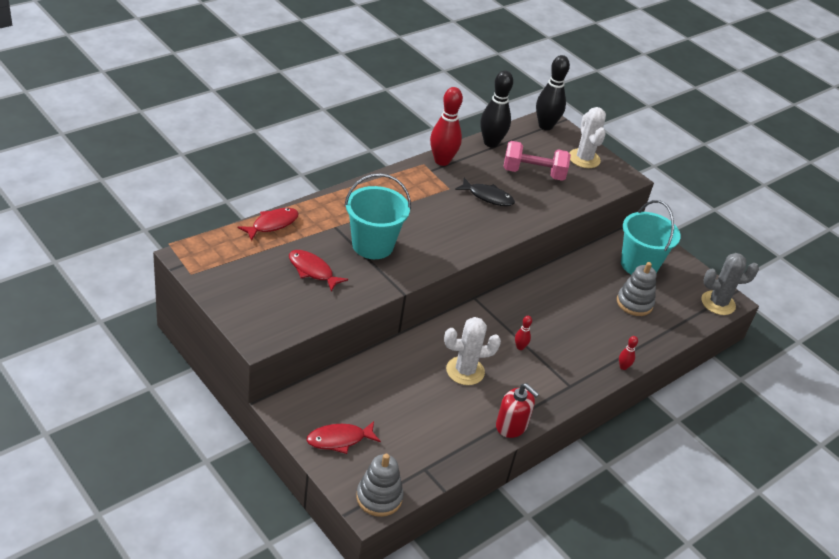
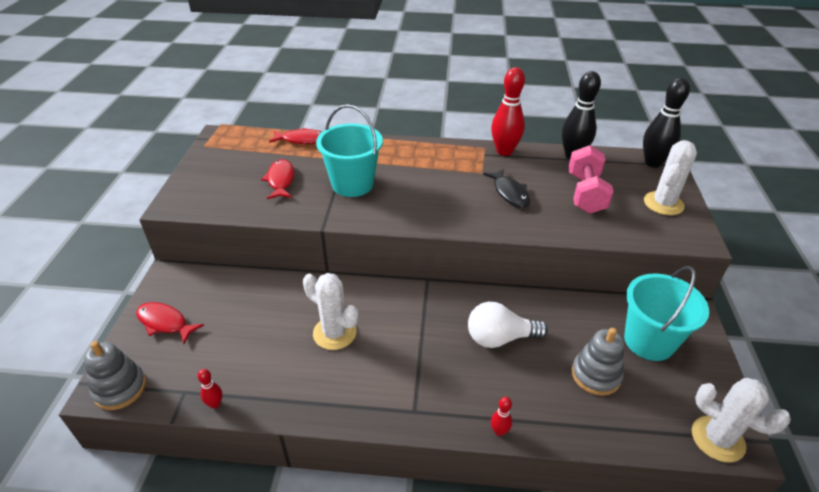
camera: 50 degrees right, 0 degrees up
(511, 426) = (306, 409): red soap dispenser -> none
(520, 347) = (412, 343): red bowling pin -> red bowling pin (215, 404)
(533, 173) = (585, 193): pink dumbbell -> pink dumbbell turned 45 degrees clockwise
(563, 312) = (500, 338): none -> white light bulb
(718, 303) = (717, 439): grey cactus -> white cactus

